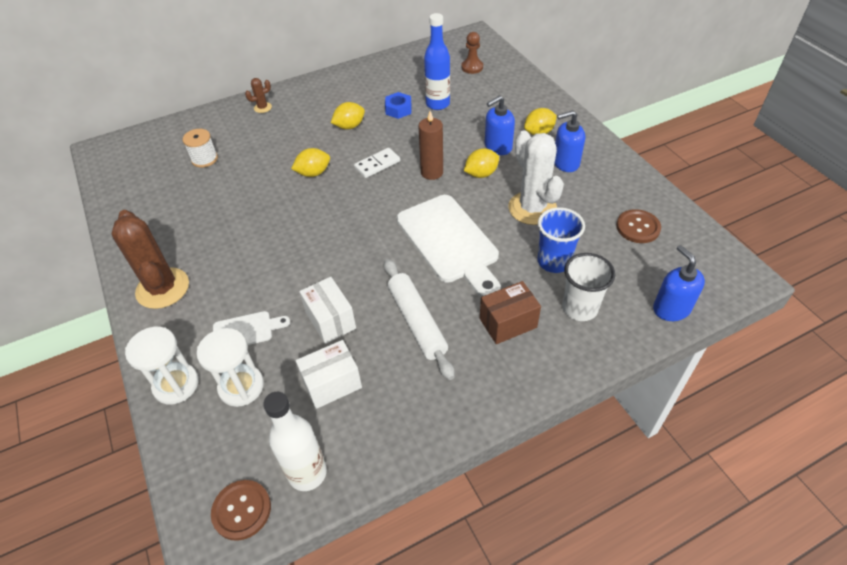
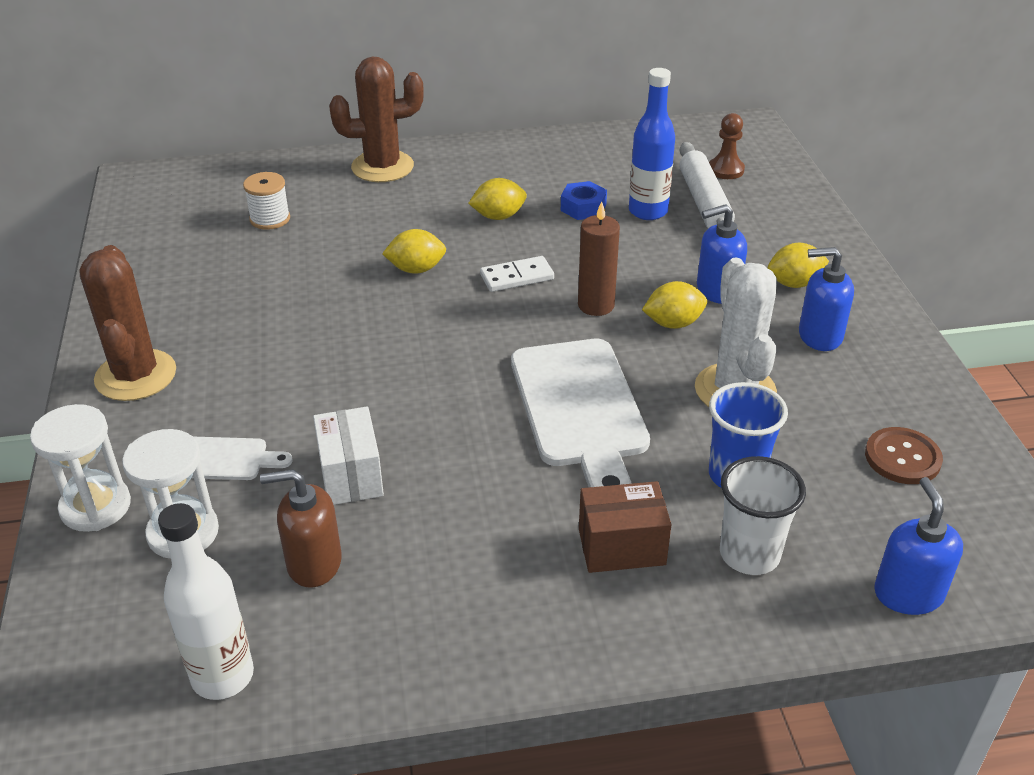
camera: 15 degrees right, 10 degrees down
(242, 510) = (108, 699): brown button -> none
(263, 107) = (382, 167): brown cactus -> brown cactus, size x2.25
(332, 384) = (313, 563): white box -> brown soap dispenser
(417, 322) = (479, 509): white rolling pin -> white rolling pin (704, 202)

